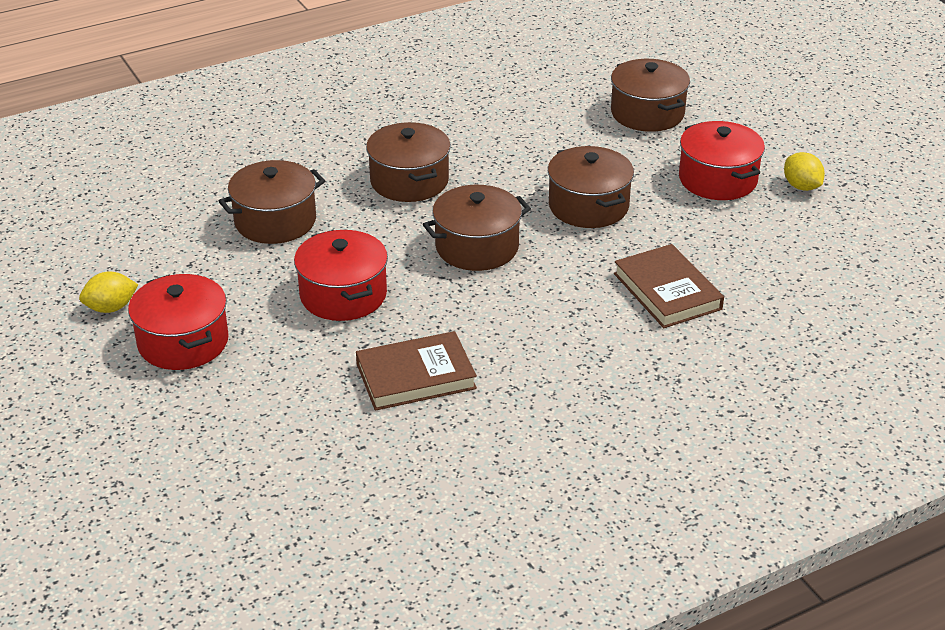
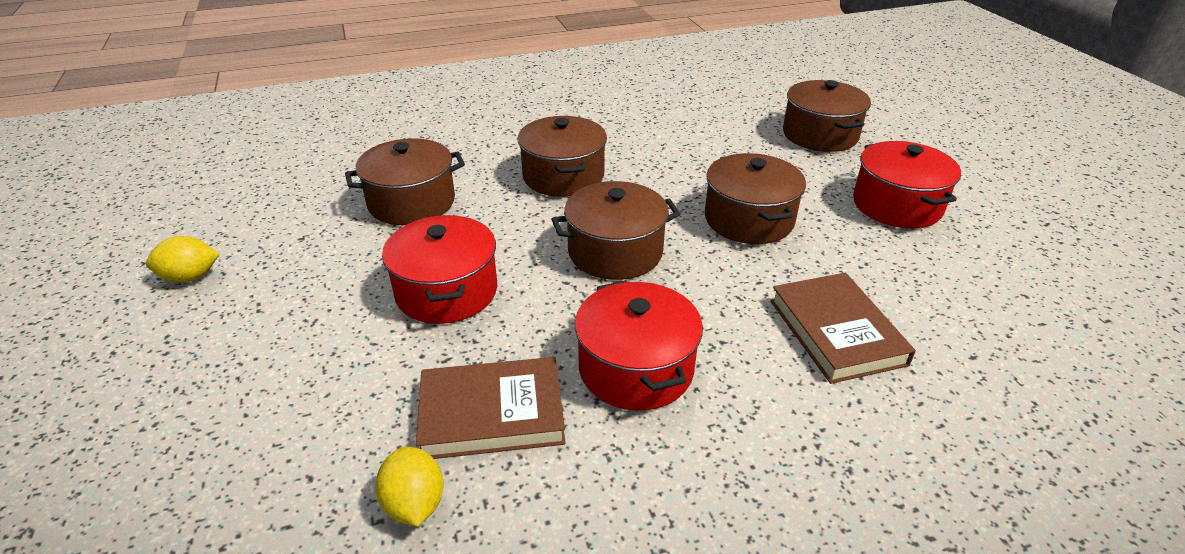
camera: 10 degrees right, 0 degrees up
(183, 342) = (240, 328): red pot -> red pot (636, 368)
(801, 186) = (996, 222): yellow lemon -> yellow lemon (414, 504)

